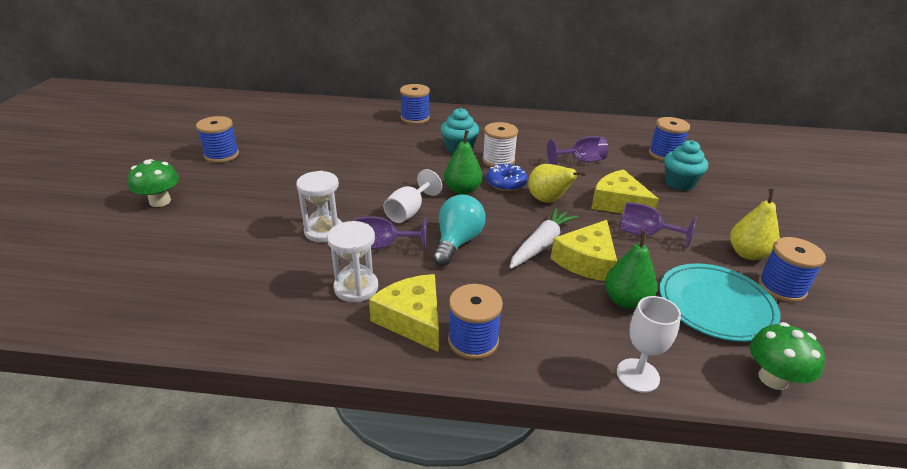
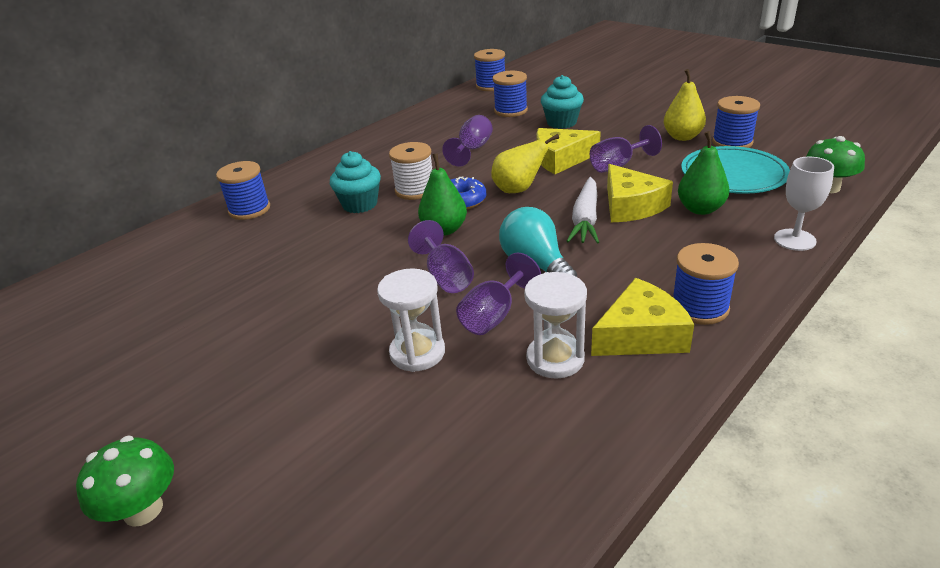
camera: 50 degrees left, 0 degrees up
(221, 155) = (94, 403): blue spool -> blue spool (491, 86)
(409, 211) = (446, 277): white goblet -> purple goblet
(412, 319) = (641, 335): yellow cheese -> yellow cheese turned 150 degrees clockwise
(541, 244) = (585, 219): white carrot -> white carrot turned 150 degrees counterclockwise

